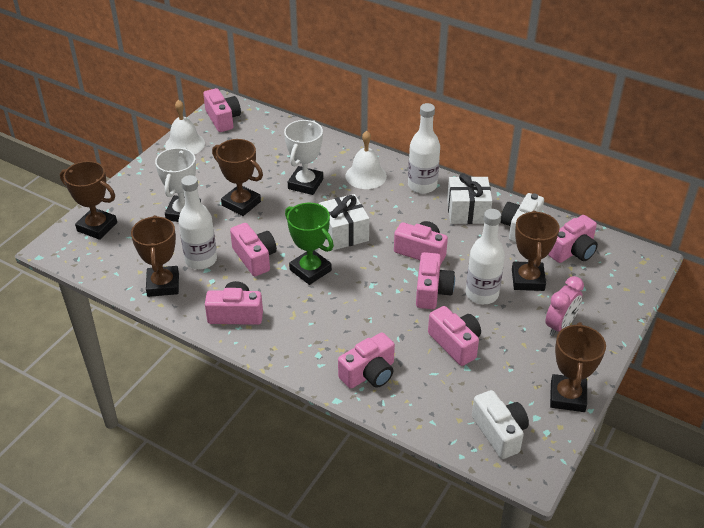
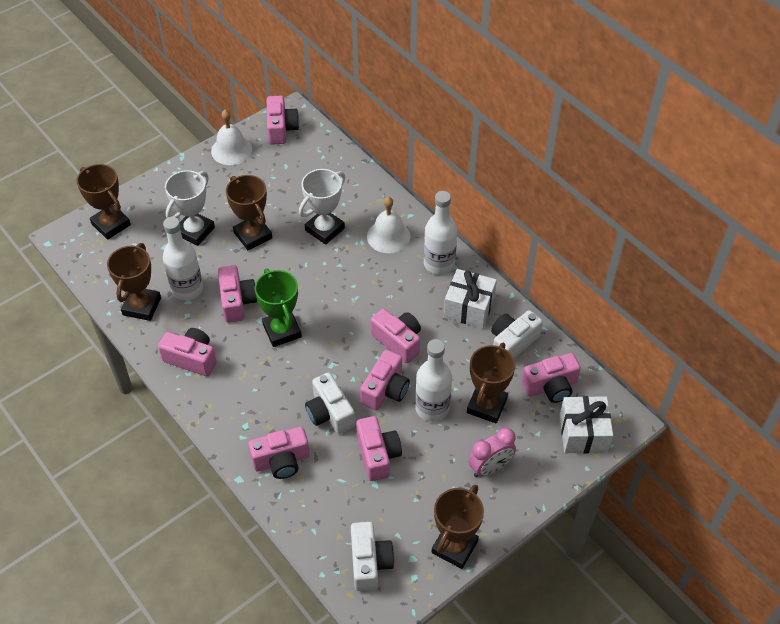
camera: 20 degrees right, 10 degrees up
(344, 233) = (334, 298): white gift -> white gift (583, 433)
(392, 323) = (330, 413): none -> white camera

